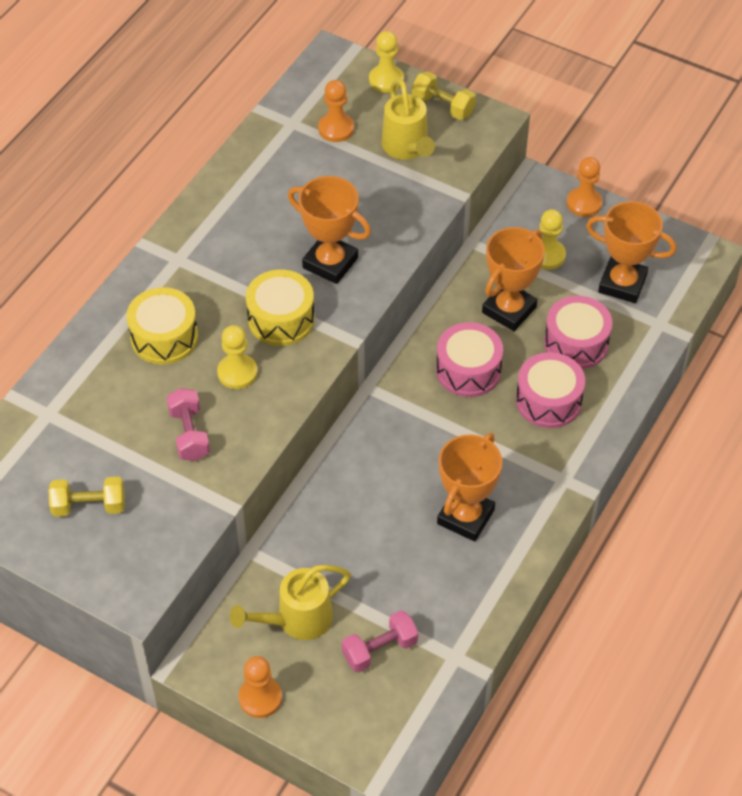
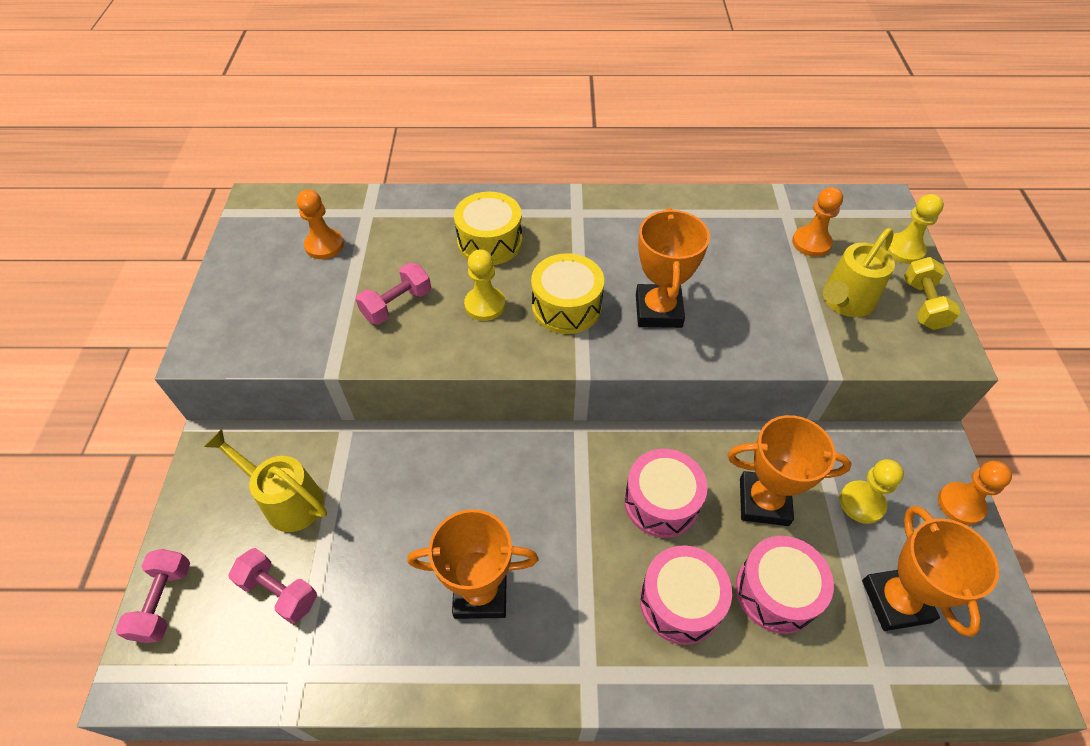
camera: 60 degrees right, 0 degrees up
(89, 506) = (286, 277): yellow dumbbell -> none
(260, 698) = (188, 513): orange pawn -> orange pawn (324, 245)
(336, 734) = (164, 601): none -> pink dumbbell

